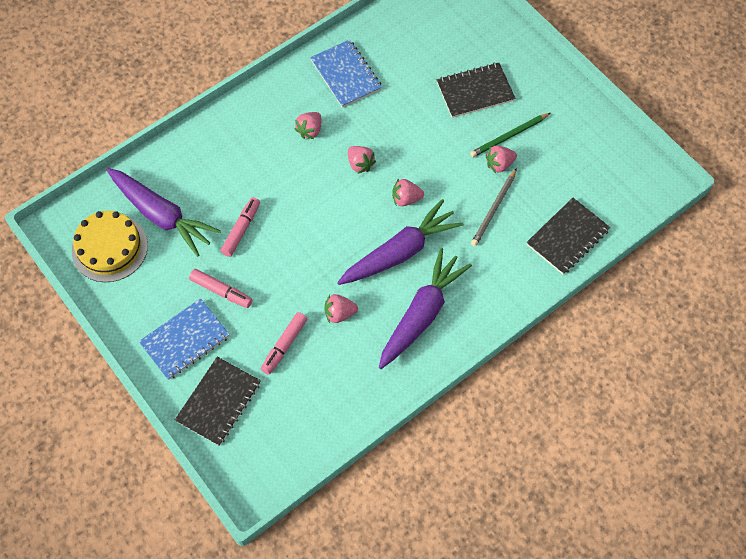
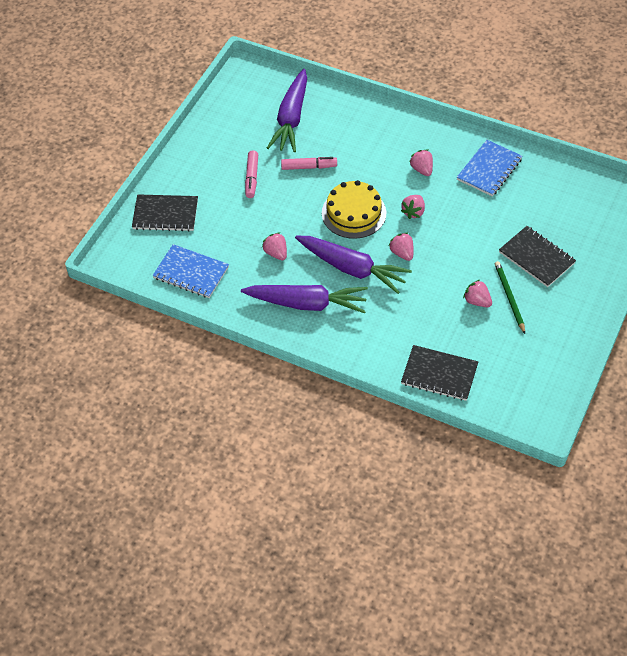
camera: 65 degrees right, 10 degrees down
(109, 248) = (247, 103): yellow cake -> yellow cake (354, 213)
(185, 340) = (201, 175): blue notebook -> blue notebook (191, 273)
(284, 345) = (230, 232): pink marker -> none
(310, 130) = (422, 169): pink strawberry -> pink strawberry turned 60 degrees clockwise
(494, 209) = (431, 314): grey pencil -> none
(509, 136) = (509, 297): green pencil -> green pencil turned 45 degrees clockwise

